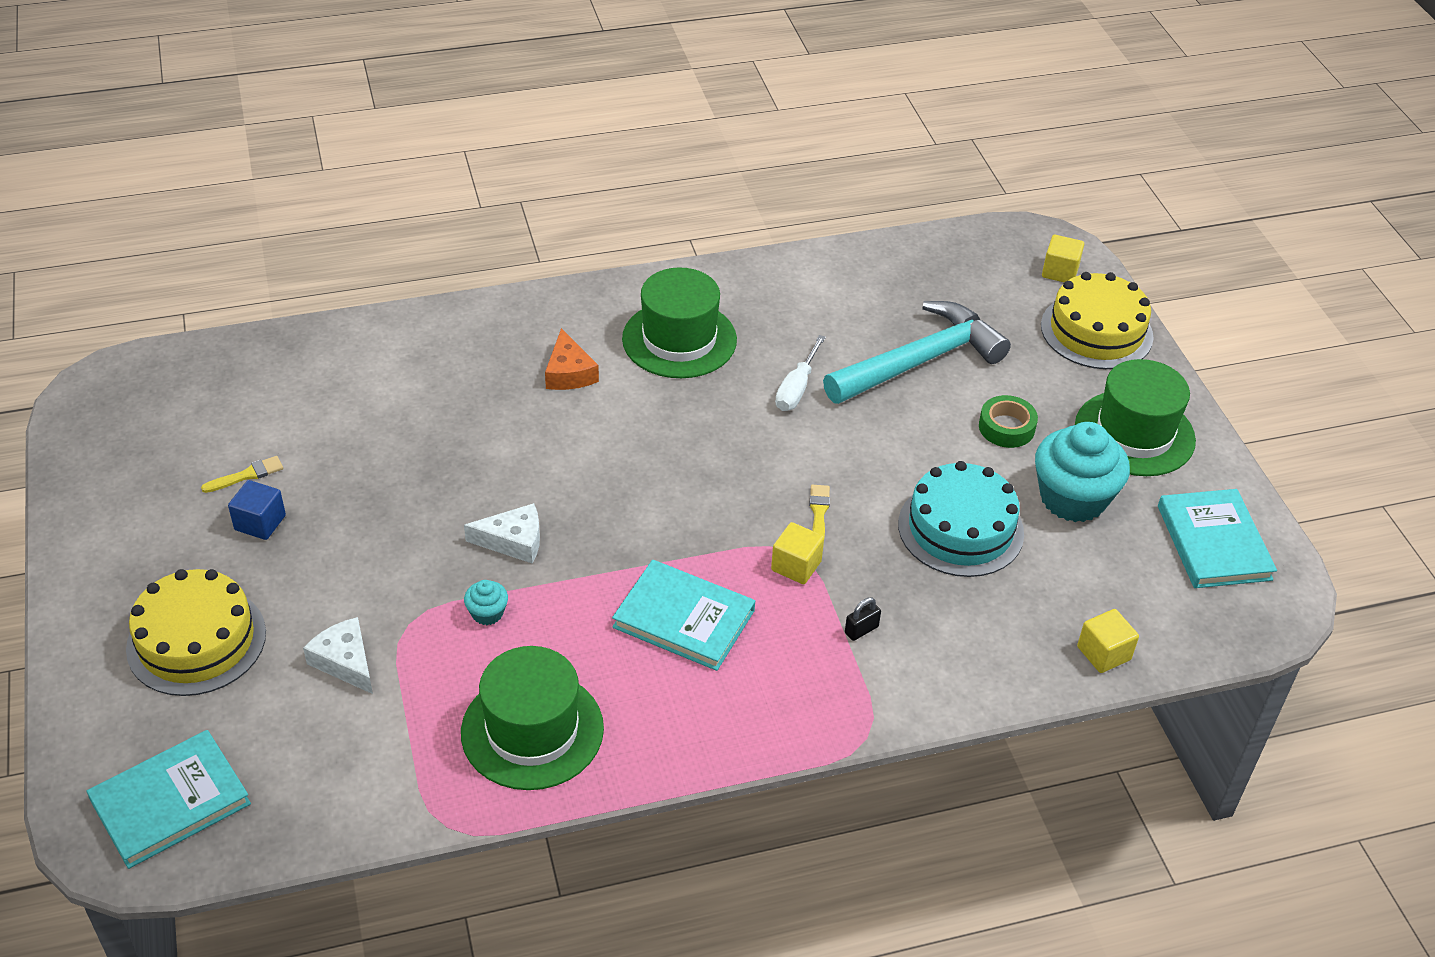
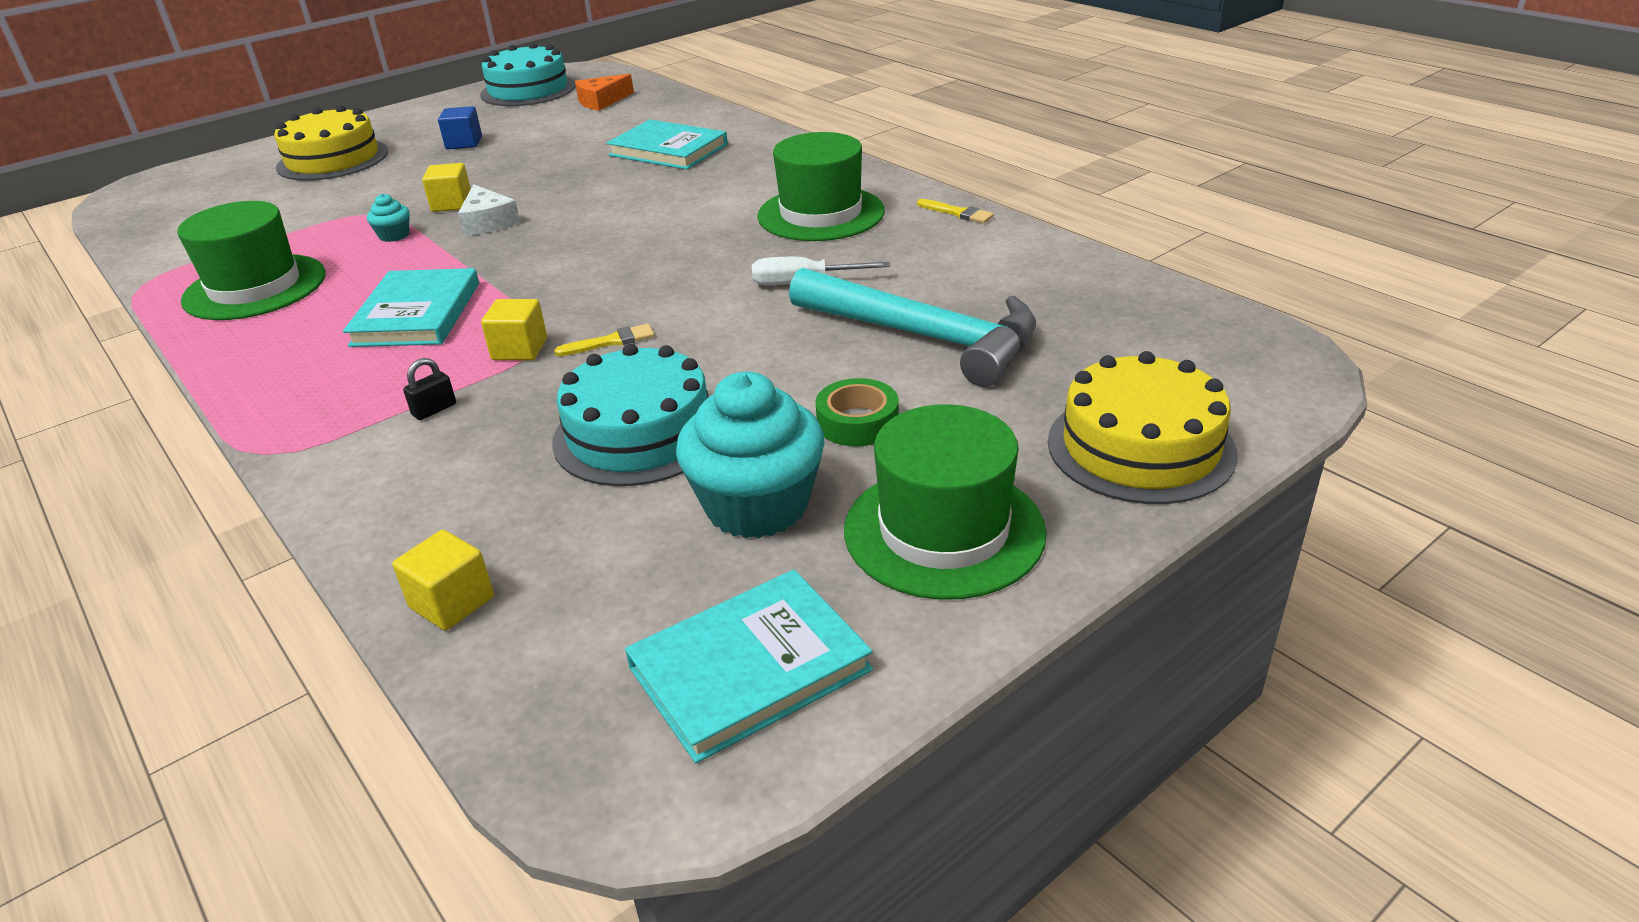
camera: 70 degrees right, 10 degrees down
(124, 439) = (528, 90): none -> turquoise cake
(170, 802) = (171, 195): turquoise book -> turquoise book (668, 150)
(247, 475) = (513, 127): yellow brush -> yellow brush (957, 213)
(345, 662) = (322, 205): white cheese -> none
(569, 372) = (725, 186): orange cheese -> orange cheese (602, 101)
(861, 630) = (434, 410): black padlock -> black padlock turned 75 degrees counterclockwise
(1060, 272) = (1233, 389): yellow cube -> yellow cube (452, 204)

